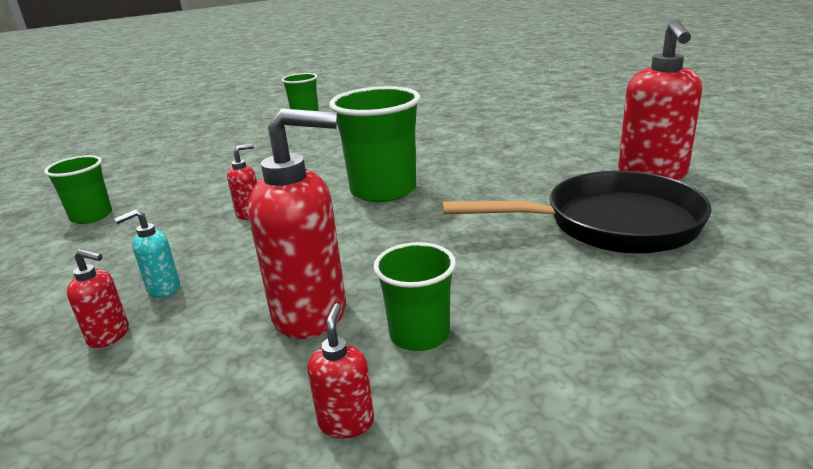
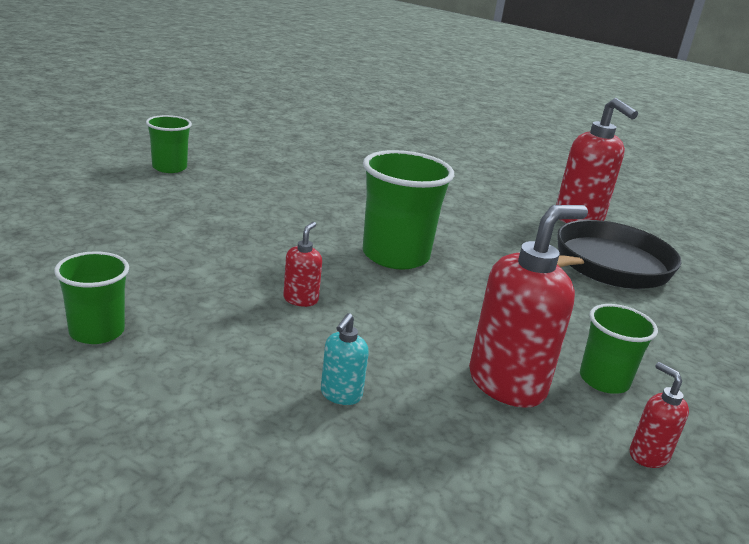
camera: 40 degrees left, 0 degrees up
(109, 336) = (365, 452): red soap dispenser -> none

